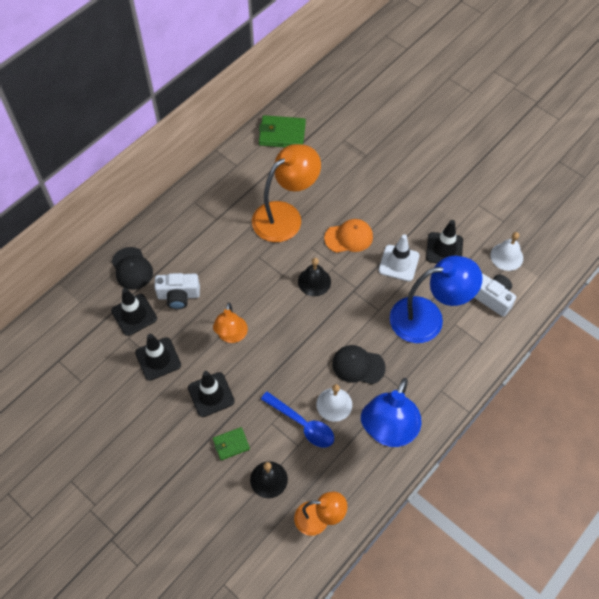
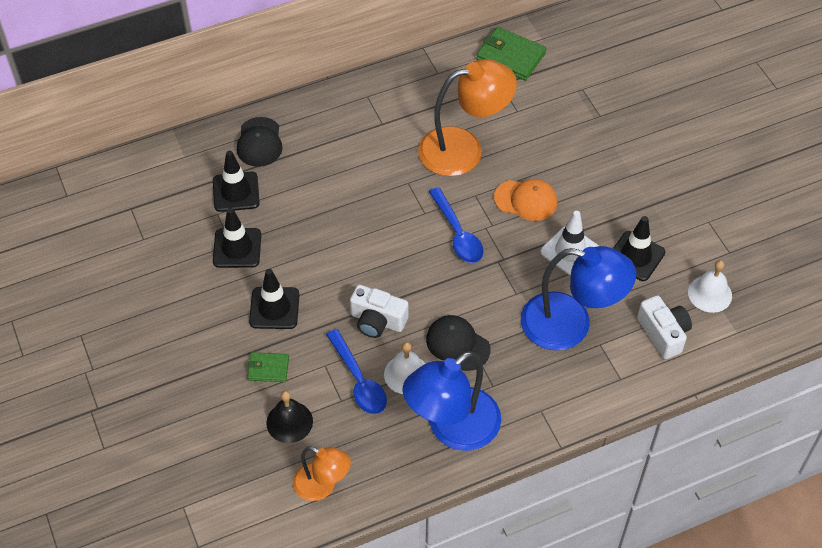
camera: 25 degrees right, 5 degrees down
(178, 296) = (295, 190): white camera -> white camera (377, 321)
(231, 336) = (331, 255): orange lamp -> none
(314, 281) = (457, 233): black bell -> blue spoon

